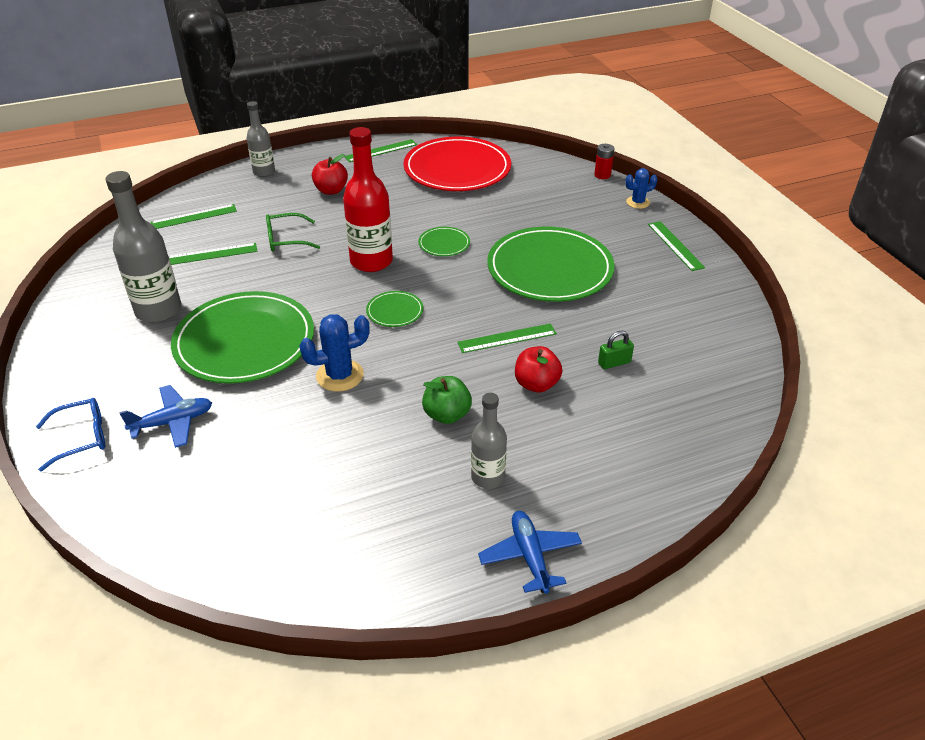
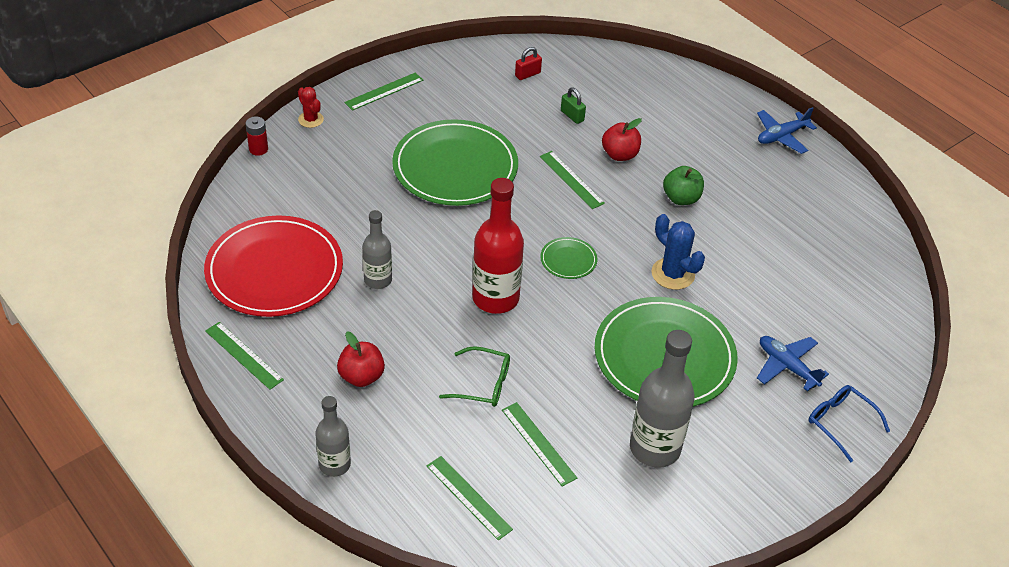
camera: 110 degrees left, 5 degrees up
(286, 239) = (483, 384): green glasses -> green glasses turned 45 degrees counterclockwise
(444, 244) = (441, 249): green plate -> none
(487, 477) = (729, 166): grey bottle -> grey bottle (378, 280)
(638, 202) = (311, 119): blue cactus -> red cactus
(697, 345) = (527, 74): none -> red padlock

